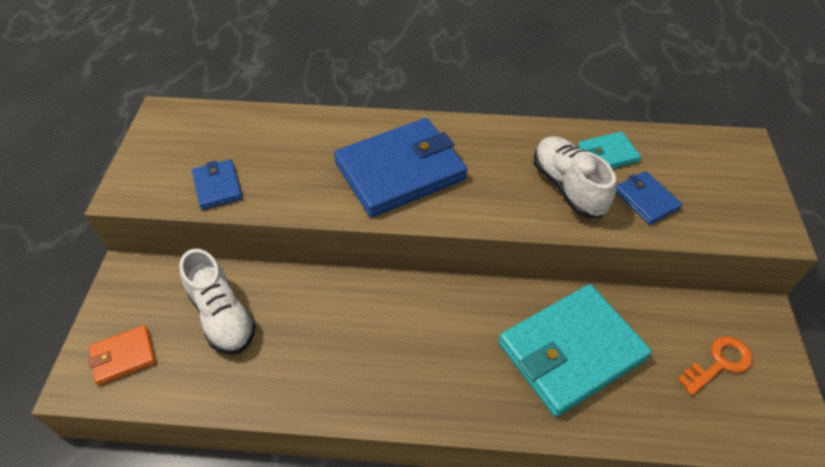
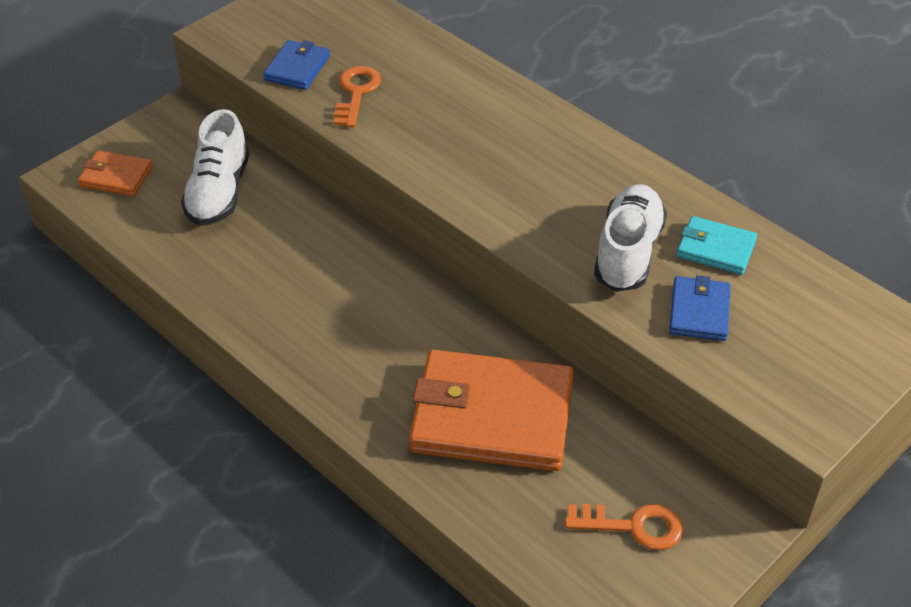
camera: 40 degrees right, 5 degrees down
(281, 181) = (356, 93): none -> orange key
(400, 171) = (474, 144): blue wallet -> none
(571, 351) = (492, 416): turquoise wallet -> orange wallet

